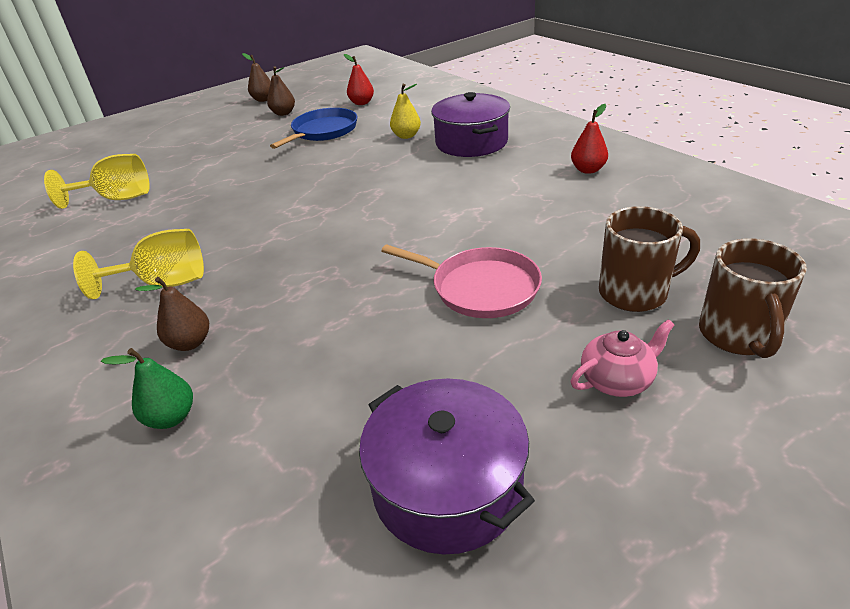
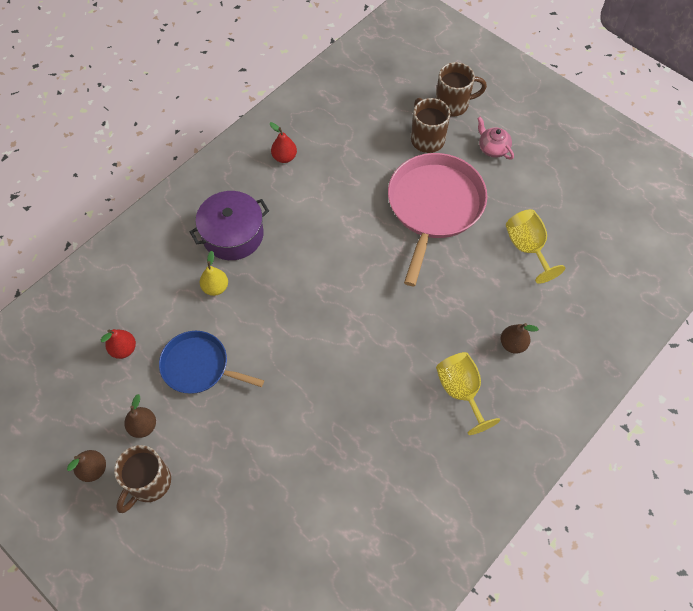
camera: 105 degrees left, 25 degrees up
(117, 198) = (345, 507): yellow goblet -> yellow goblet (527, 248)
(171, 417) = (566, 326): green pear -> none
(233, 117) = (148, 483): none -> brown mug
(447, 486) = (567, 203): purple pot -> none
(480, 288) = (434, 206): pink pan -> pink pan, size x1.62

